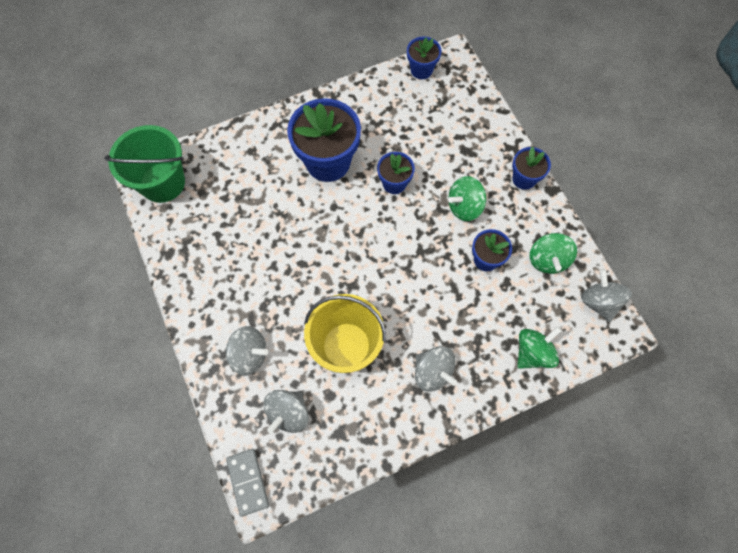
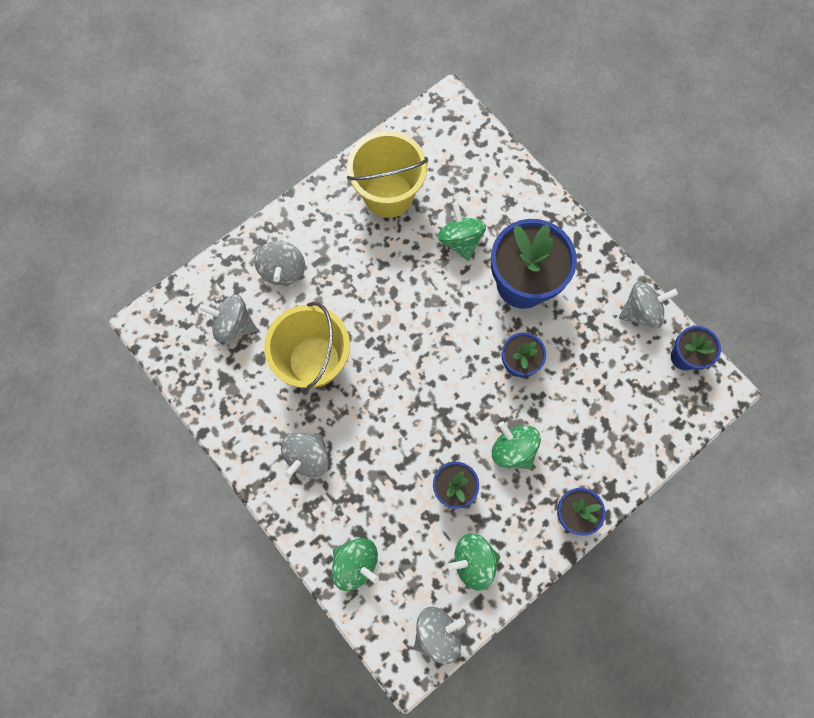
camera: 75 degrees right, 5 degrees up
(162, 182) = (444, 128): green bucket -> none
(209, 245) = (388, 195): none -> yellow bucket
(248, 482) = (162, 307): grey domino -> none
(273, 198) = (460, 240): none -> green spinning top
(377, 87) = (640, 311): none -> grey spinning top

